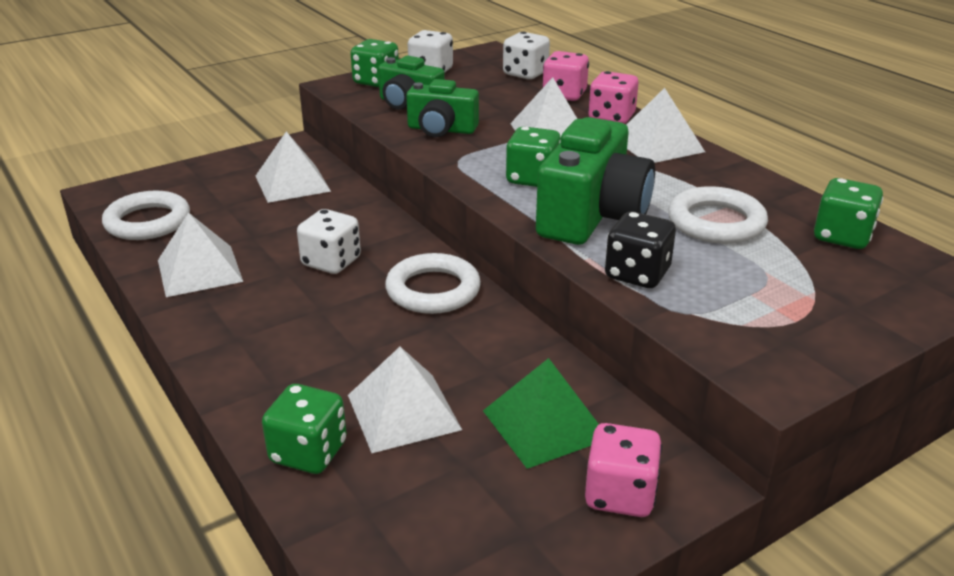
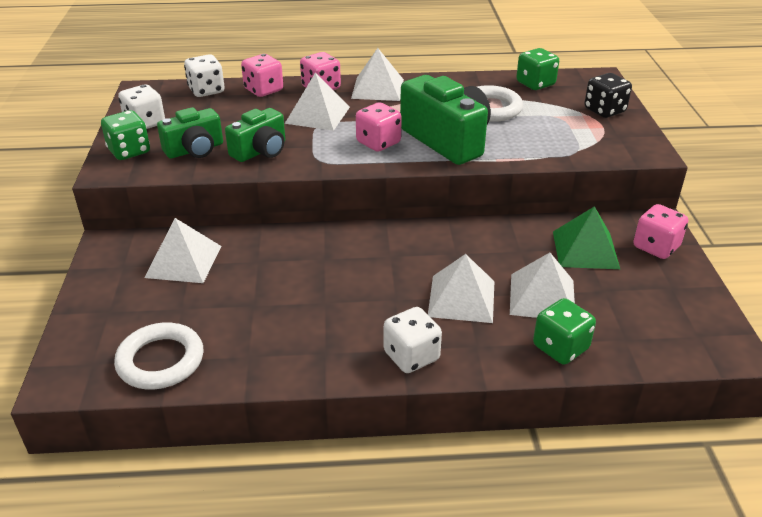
camera: 60 degrees left, 5 degrees up
(199, 270) = (282, 347): white pyramid -> white pyramid (461, 298)
(331, 262) = (335, 276): white dice -> white dice (411, 356)
(433, 290) = (414, 243): white ring -> none
(532, 179) = (378, 143): green dice -> pink dice
(637, 274) = (527, 151): black dice -> black dice (604, 110)

